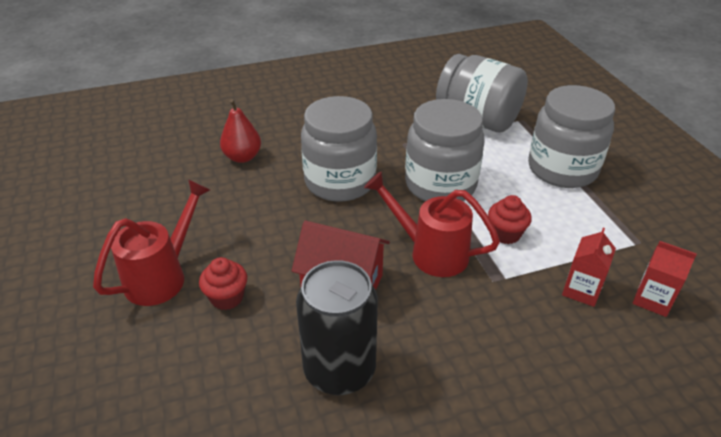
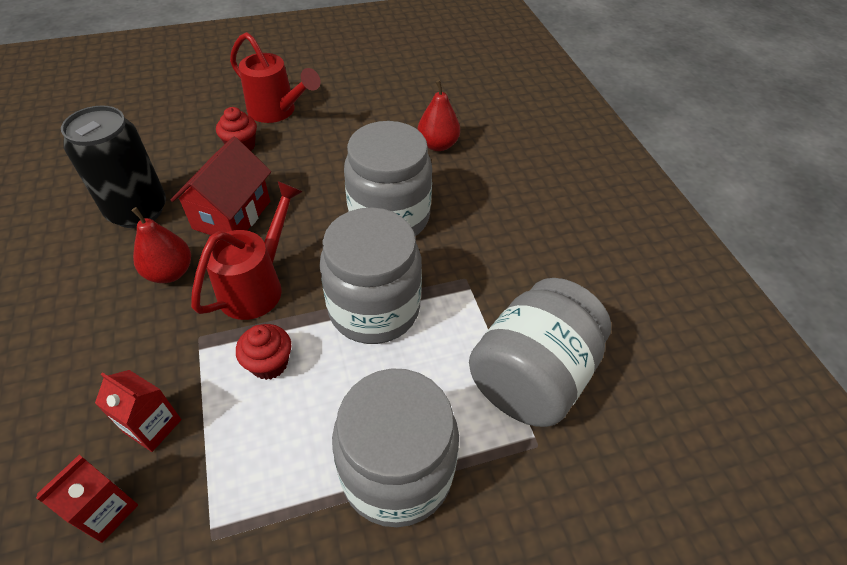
camera: 90 degrees right, 10 degrees up
(426, 317) = (170, 272): none -> red pear

